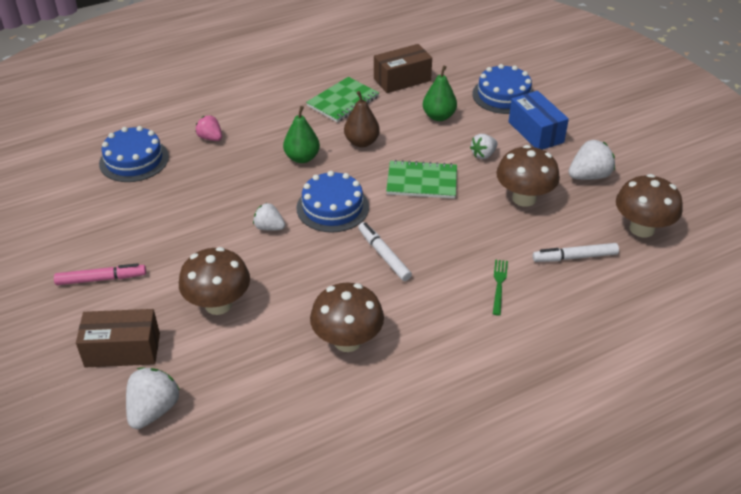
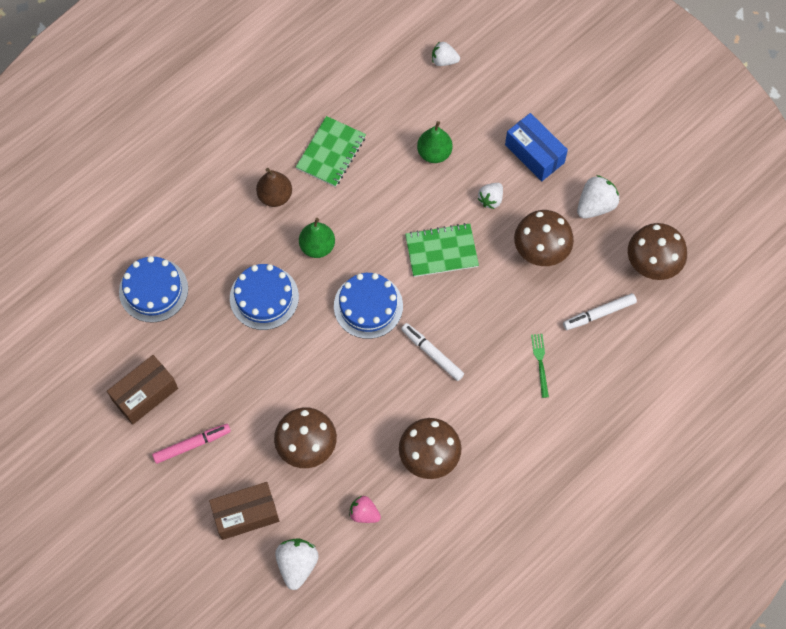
camera: 15 degrees left, 25 degrees up
(210, 138) = (216, 240): pink strawberry -> pink strawberry (364, 513)
(269, 227) = (318, 346): white strawberry -> white strawberry (444, 60)
(361, 142) = (368, 210): brown pear -> brown pear (275, 196)
(402, 80) = (382, 103): brown box -> brown box (145, 394)
(503, 95) = (491, 104): blue cake -> blue cake (264, 297)

